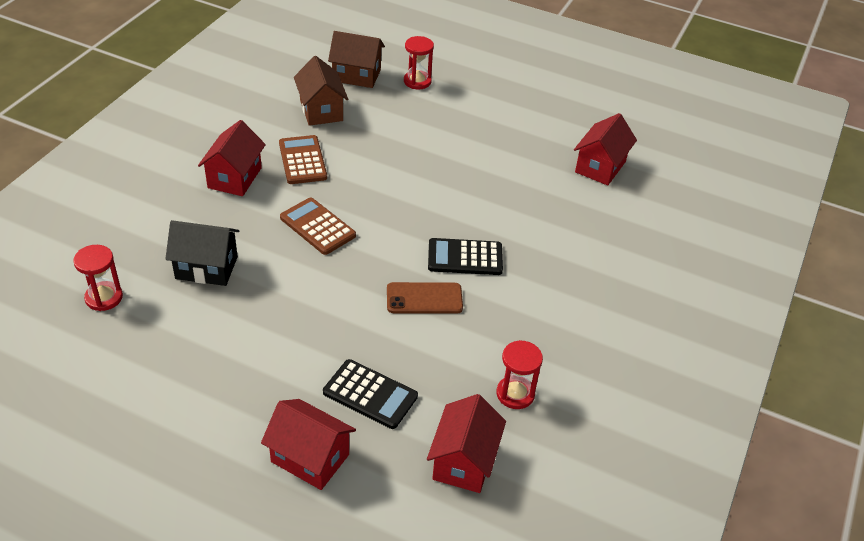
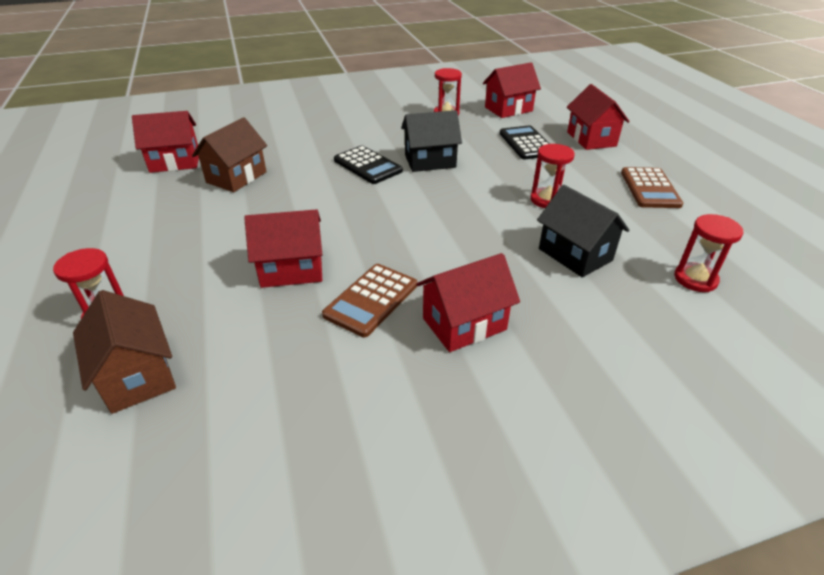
camera: 130 degrees left, 5 degrees down
(274, 315) = (547, 200): none -> red hourglass
(317, 227) = (441, 235): brown calculator -> brown calculator (649, 188)
(321, 110) = (260, 350): brown house -> brown house (236, 177)
(373, 149) = (291, 270): none -> red house
(424, 298) = (430, 161): brown phone -> black house

